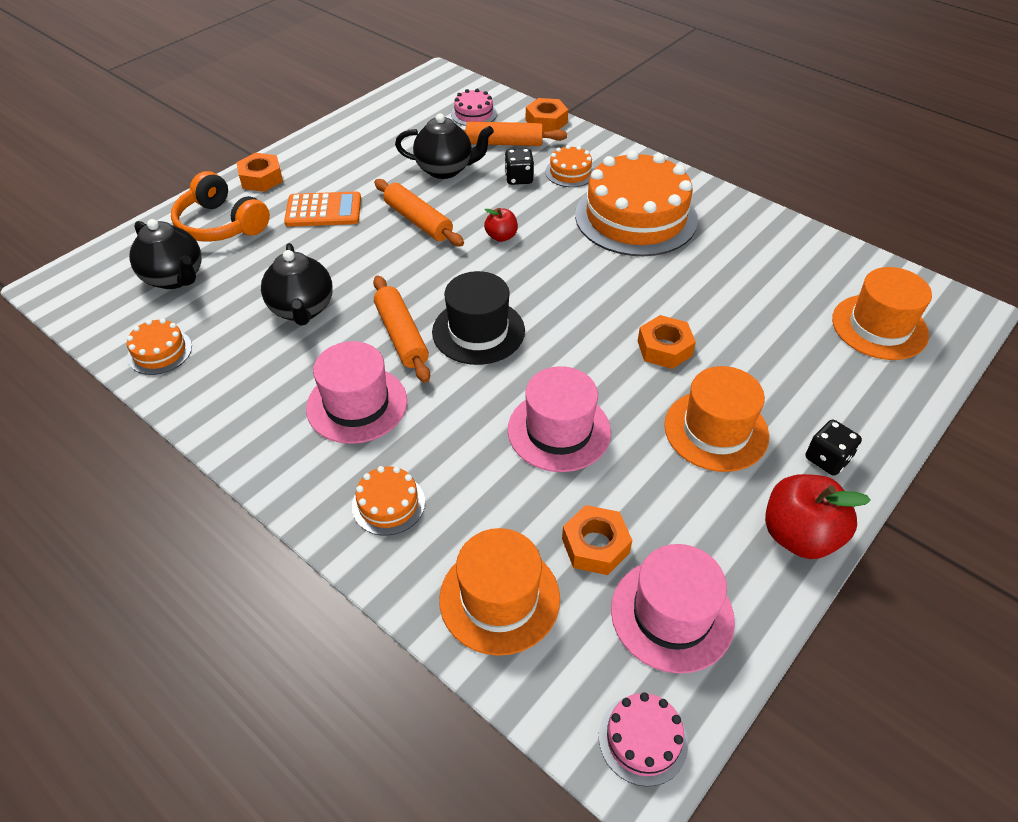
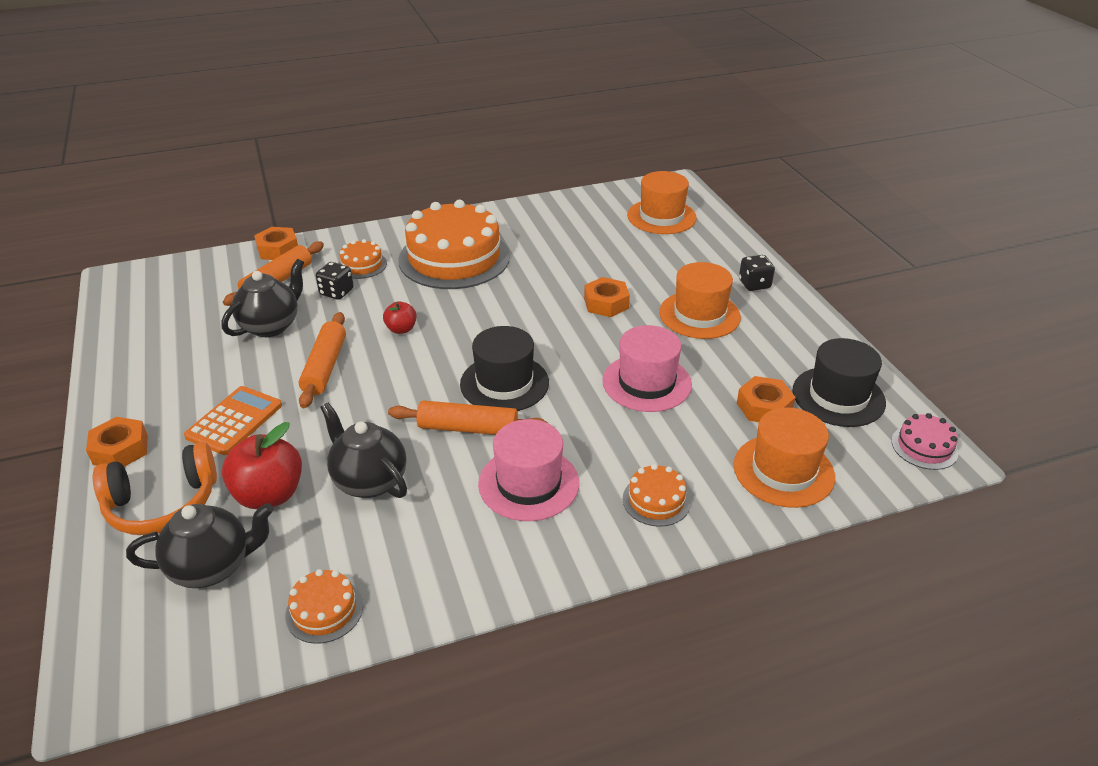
camera: 60 degrees left, 10 degrees down
(302, 309) = (369, 481): black teapot -> black teapot turned 150 degrees counterclockwise
(418, 221) = (325, 367): orange rolling pin -> orange rolling pin turned 75 degrees counterclockwise
(473, 114) = (210, 281): pink cake -> none
(672, 614) = (838, 396): pink hat -> black hat
(799, 535) = (806, 321): red apple -> red apple (269, 495)

